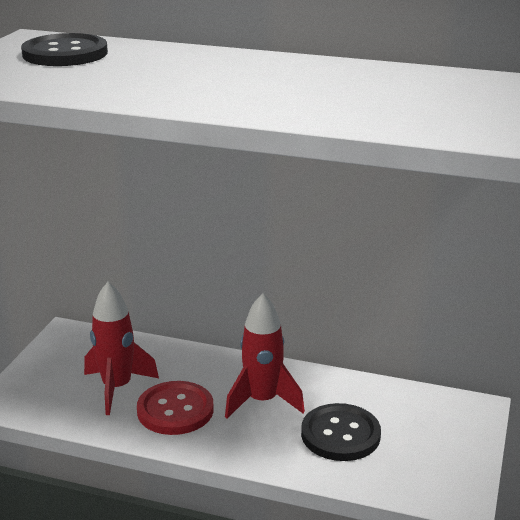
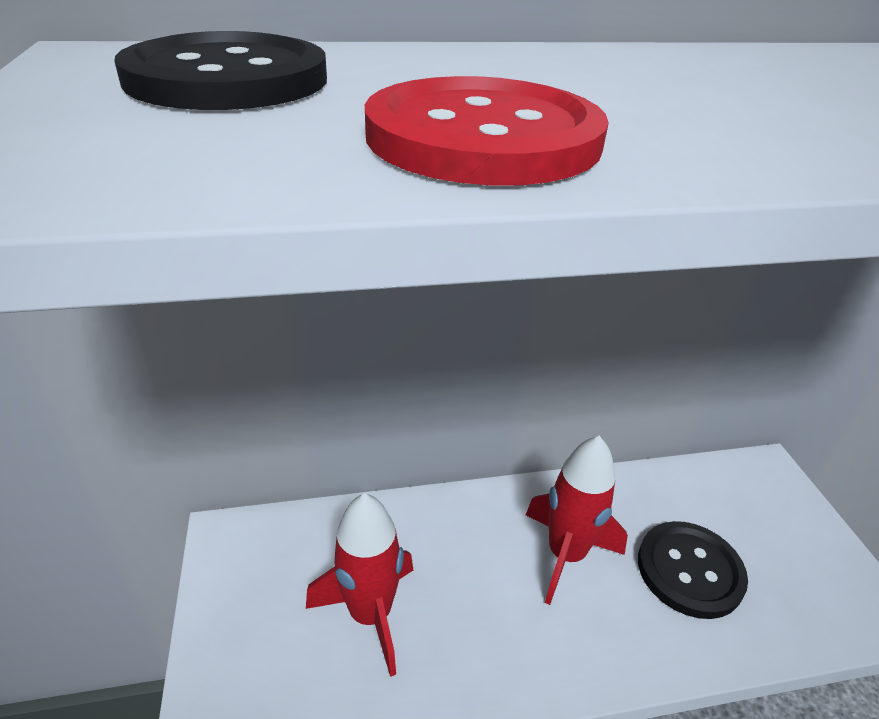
camera: 30 degrees left, 10 degrees up
(175, 410) = (477, 620): red button -> red button (483, 137)

